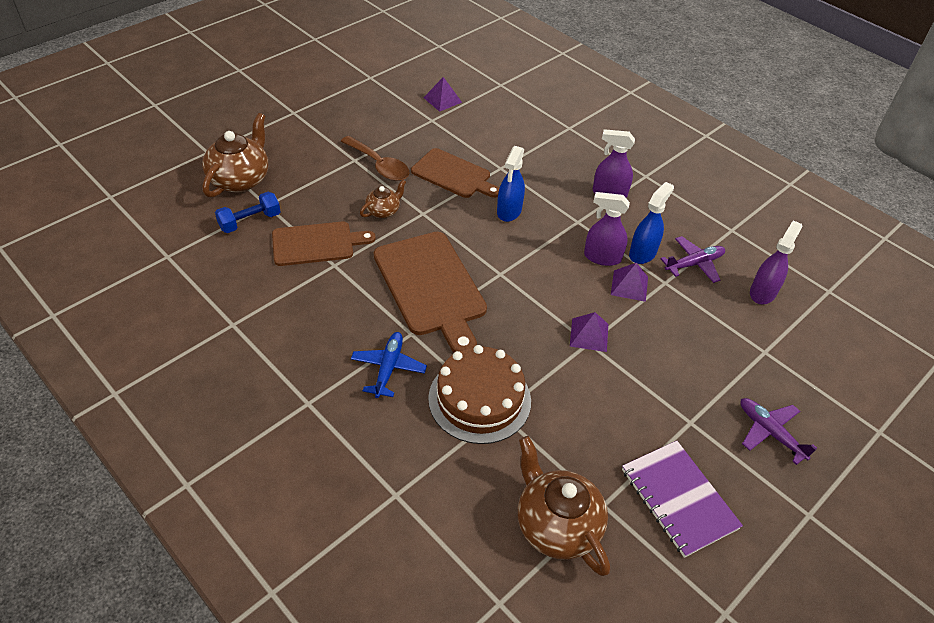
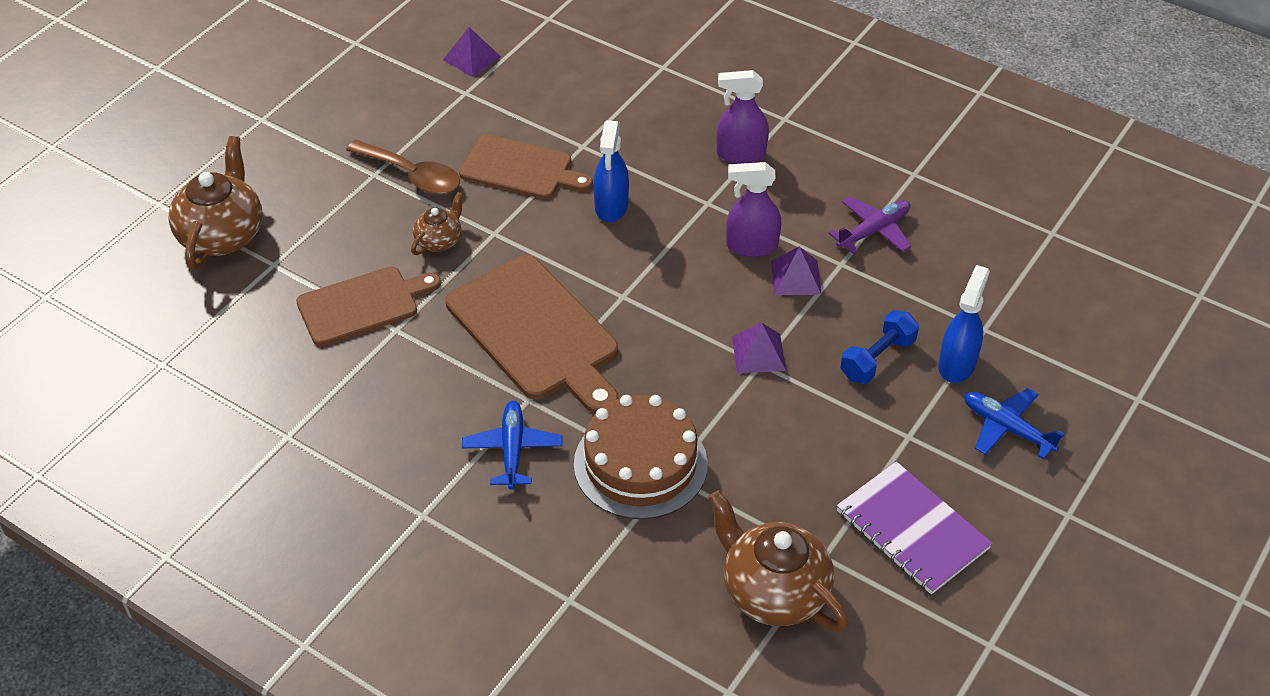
camera: 10 degrees left, 0 degrees up
(250, 221) = (259, 292): blue dumbbell -> blue dumbbell (877, 359)
(642, 253) = (803, 229): blue spray bottle -> blue spray bottle (957, 364)
(762, 292) = (968, 251): purple spray bottle -> none
(770, 432) = (1006, 428): purple plane -> blue plane

